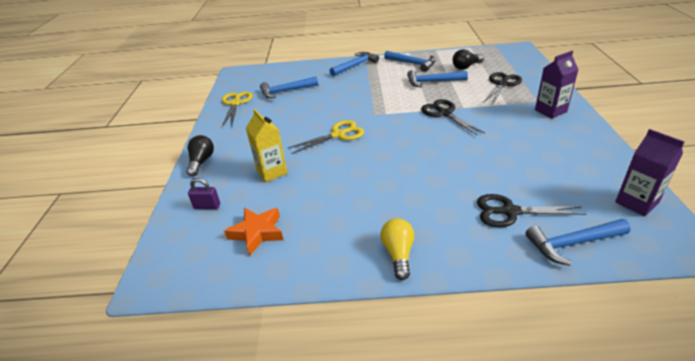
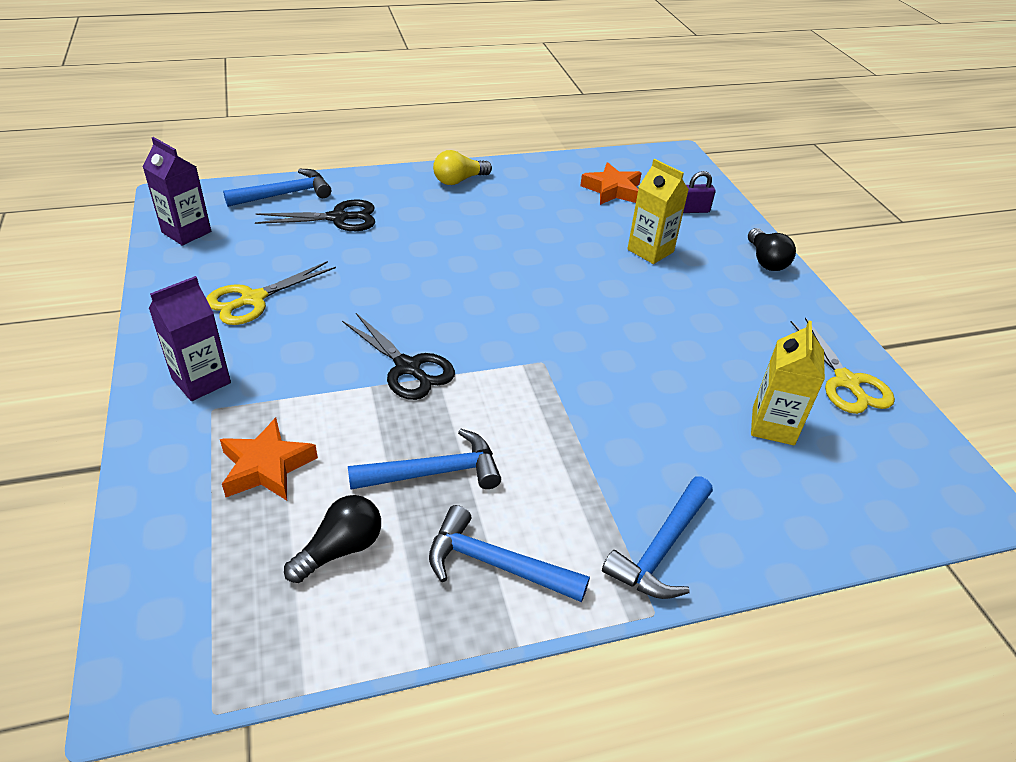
camera: 160 degrees right, 5 degrees up
(285, 91) = (773, 426): blue hammer -> yellow carton
(338, 135) = (589, 313): yellow scissors -> yellow scissors (253, 299)
(398, 254) = (459, 180): yellow light bulb -> yellow light bulb turned 75 degrees clockwise
(502, 84) = (267, 467): black scissors -> orange star

